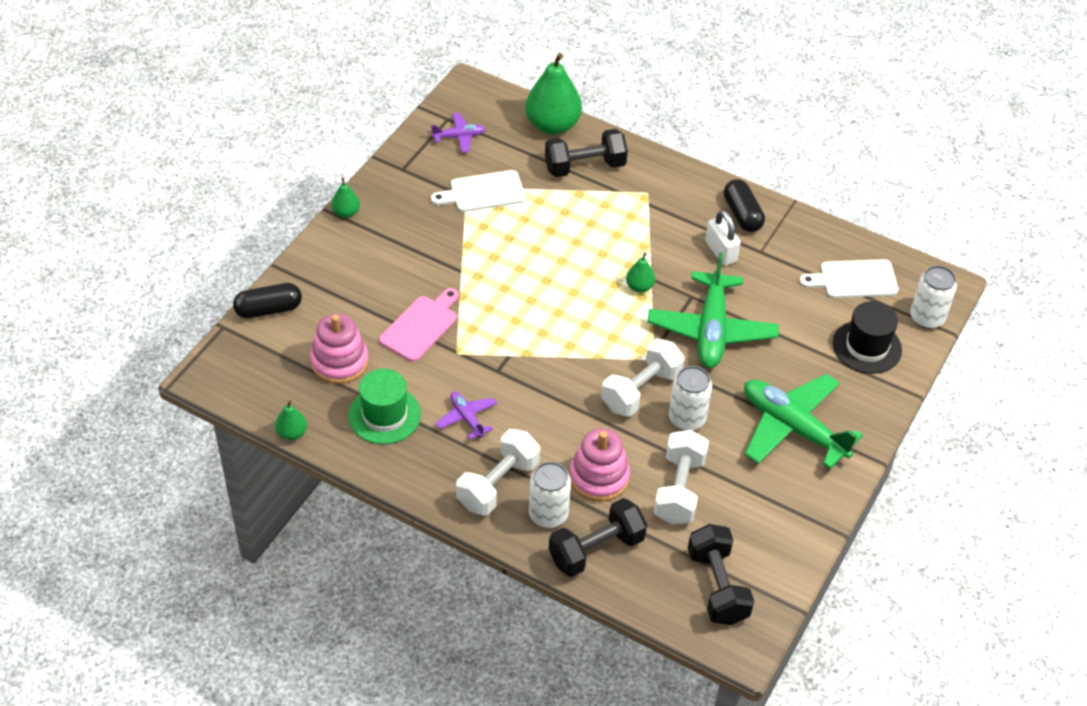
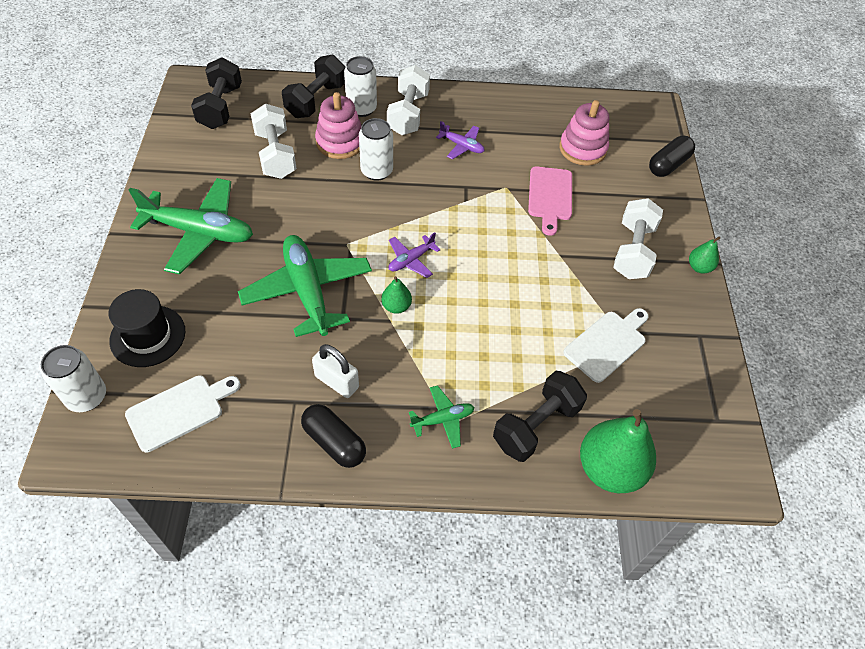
camera: 150 degrees right, 5 degrees up
(292, 433) = (567, 96): green pear -> none
(384, 415) = (519, 127): green hat -> none
(459, 137) = (685, 401): purple plane -> purple plane (411, 260)
(641, 390) = (343, 214): white dumbbell -> white dumbbell (633, 251)
(652, 196) = (443, 419): none -> green plane
(687, 418) = (294, 206): white can -> white can (376, 171)
(717, 586) = (220, 107): black dumbbell -> black dumbbell turned 45 degrees clockwise

